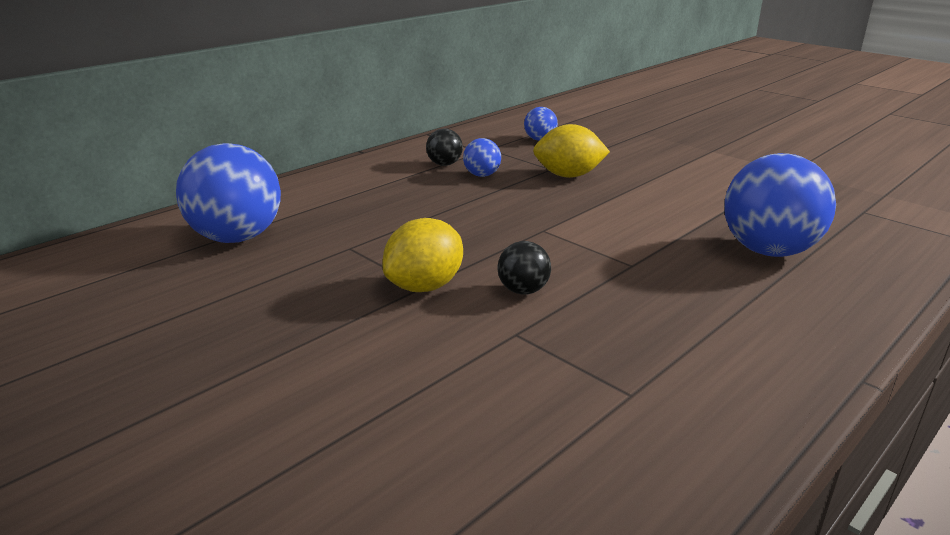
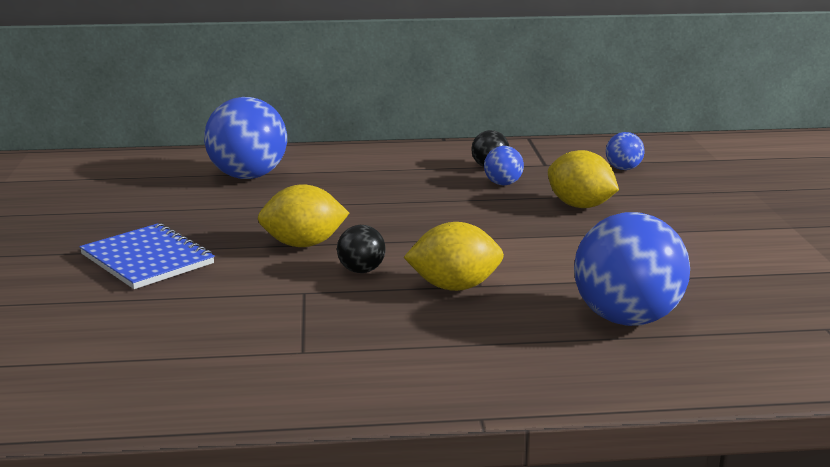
camera: 40 degrees right, 5 degrees down
(289, 370) = (147, 259): none -> blue notebook
(619, 274) = (454, 287): none -> yellow lemon

